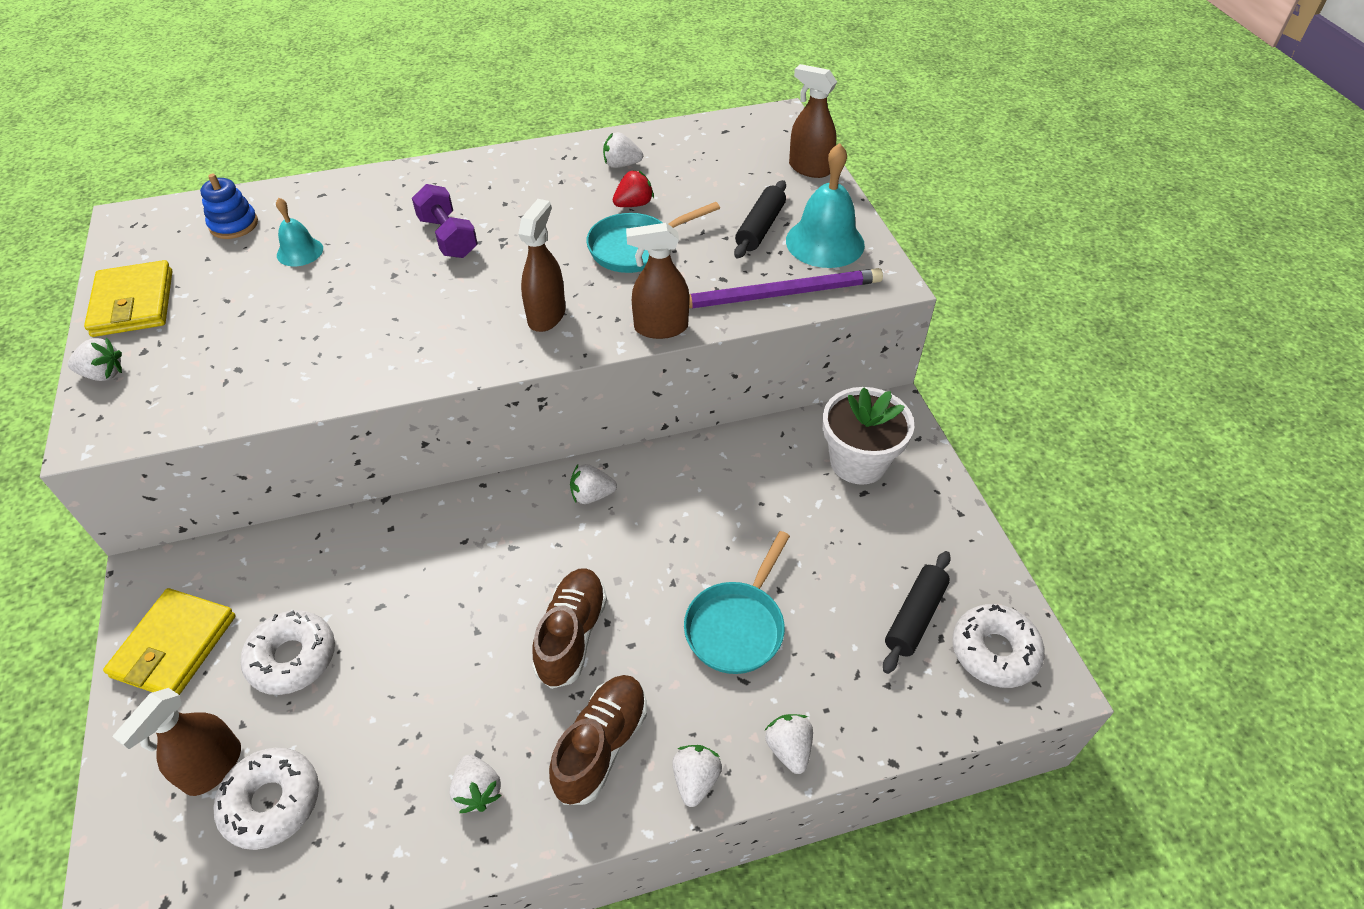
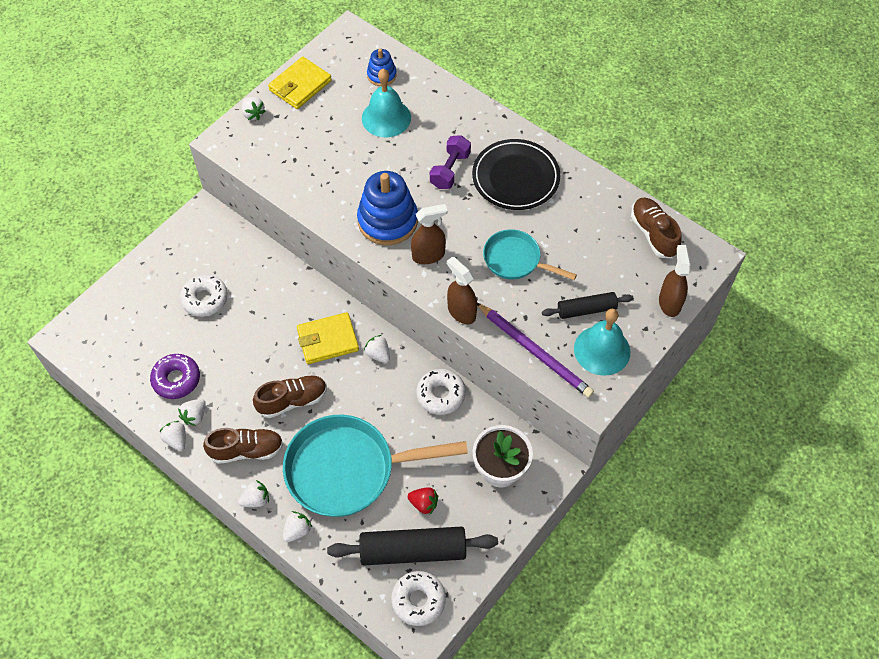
camera: 55 degrees right, 10 degrees up
(174, 646) = (180, 251): yellow wallet -> yellow wallet (327, 340)
(213, 767) = (142, 312): brown spray bottle -> none
(272, 802) = (142, 344): white donut -> white donut (440, 395)
(300, 251) = (386, 118): turquoise bell -> turquoise bell, size x1.76
(387, 782) = (176, 379): none -> purple donut
(451, 326) = (387, 221): none -> blue stacking toy
(525, 193) = (515, 177): none -> black plate
(621, 165) = (583, 205): white strawberry -> white strawberry (176, 440)
(634, 204) = (552, 234): red strawberry -> red strawberry (424, 504)
(712, 138) = (653, 234): none -> brown shoe
(737, 626) = (348, 470): turquoise pan -> turquoise pan, size x1.84
(915, 617) = (413, 551): black rolling pin -> black rolling pin, size x1.74

